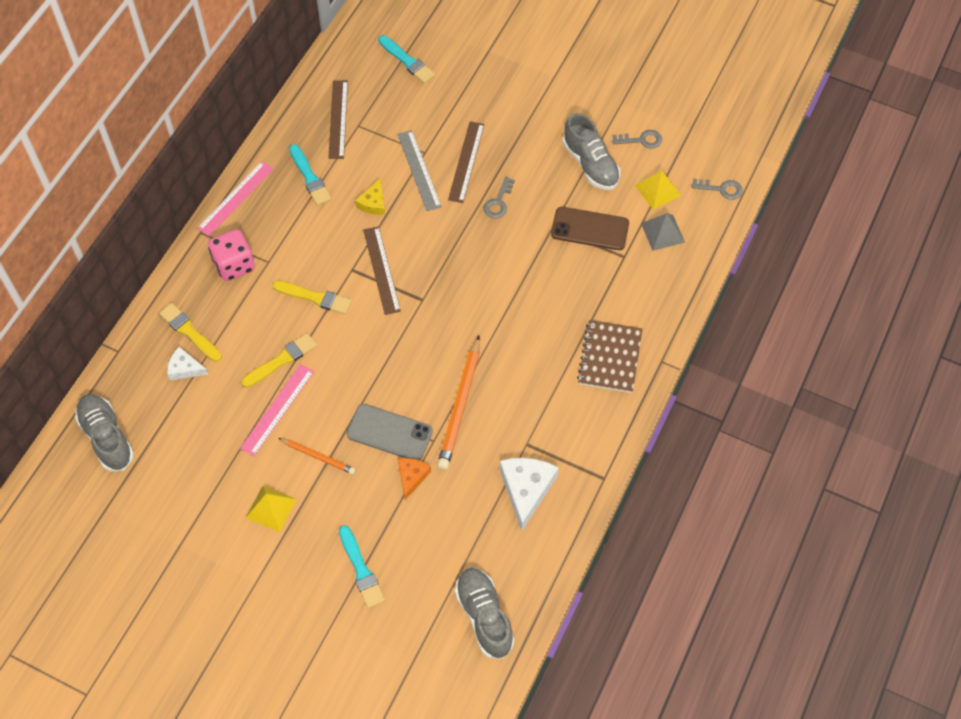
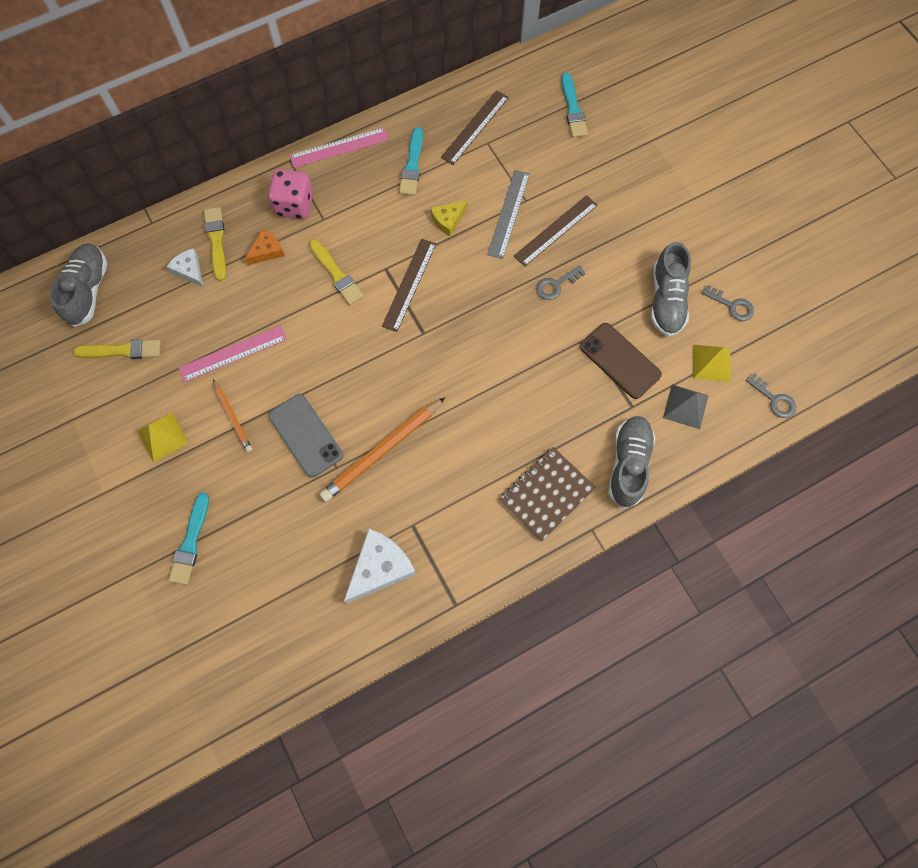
camera: 35 degrees right, 10 degrees up
(281, 360) = (268, 312): yellow brush -> yellow brush (122, 351)
(411, 477) = (293, 488): orange cheese -> orange cheese (267, 251)
(484, 616) = (256, 659): grey shoe -> grey shoe (628, 464)

